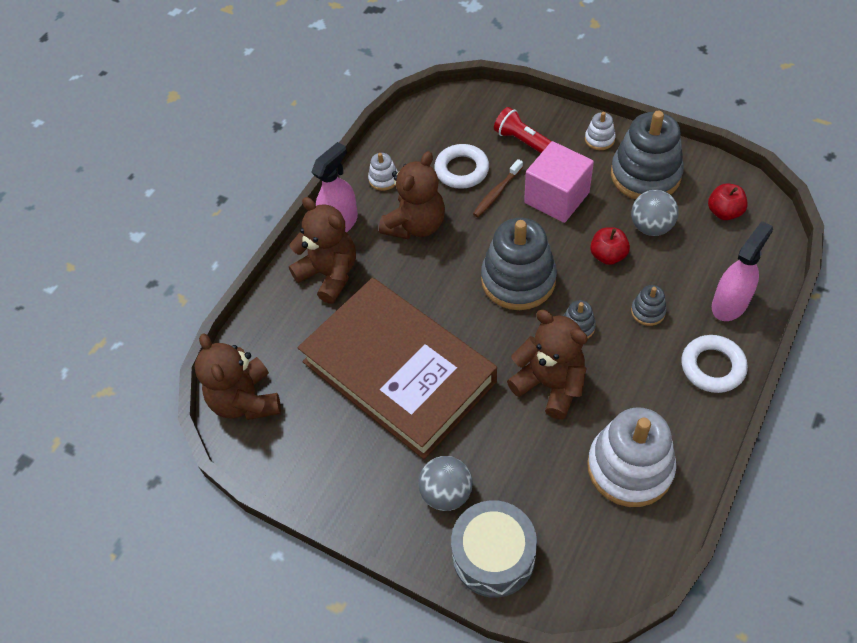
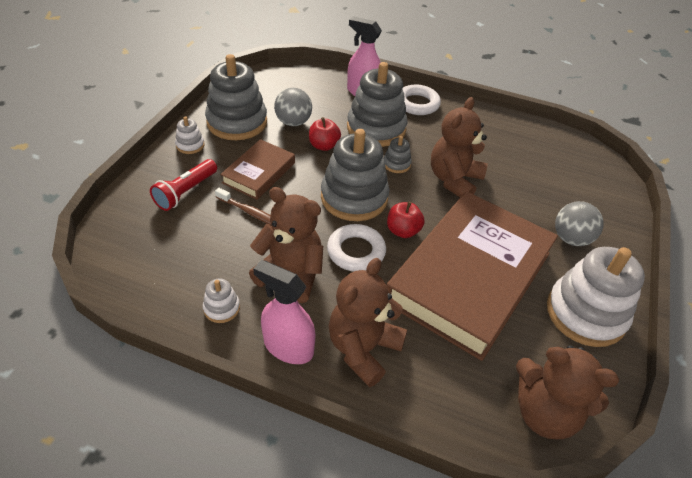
camera: 105 degrees left, 10 degrees down
(245, 400) = (544, 413): brown teddy bear -> brown teddy bear turned 60 degrees clockwise
(461, 170) = (216, 239): white ring -> white ring (356, 251)
(493, 556) = (606, 210): grey drum -> none
(556, 197) = (259, 173): pink cube -> brown book
(630, 467) = (508, 143): white stacking toy -> white stacking toy (585, 314)
(648, 311) = (376, 128): grey stacking toy -> grey stacking toy, size x2.26
(724, 212) = (279, 88): red apple -> red apple (403, 231)

